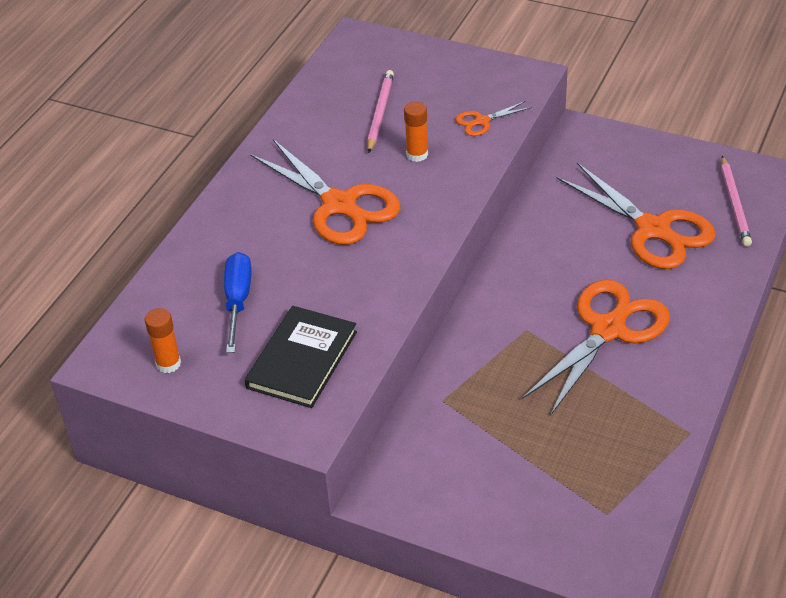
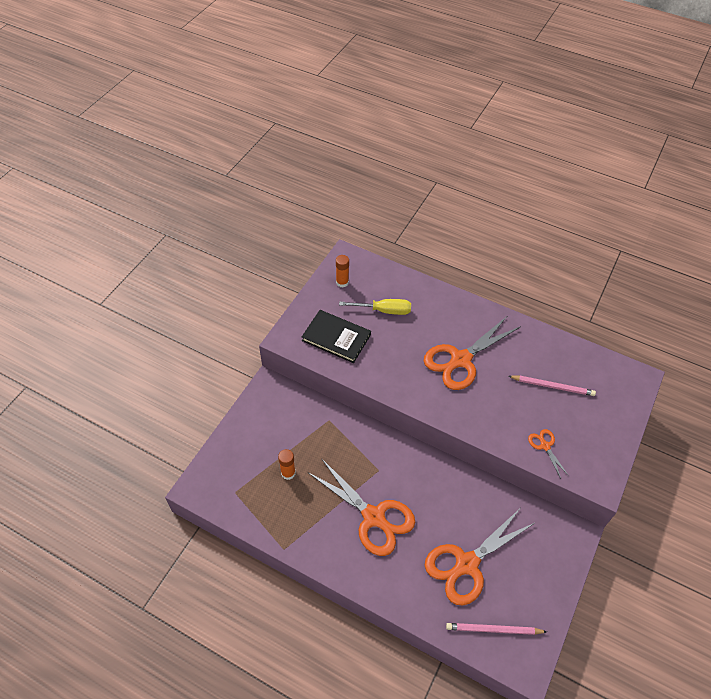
camera: 90 degrees right, 10 degrees up
(238, 301) = (384, 310): blue screwdriver -> yellow screwdriver
(417, 154) = (508, 404): orange glue stick -> orange glue stick (288, 473)

